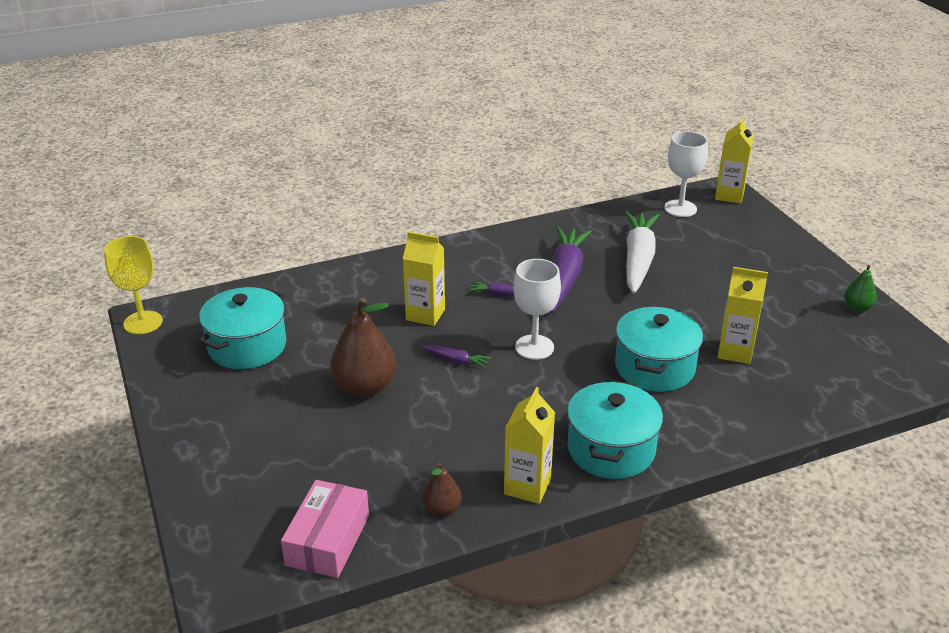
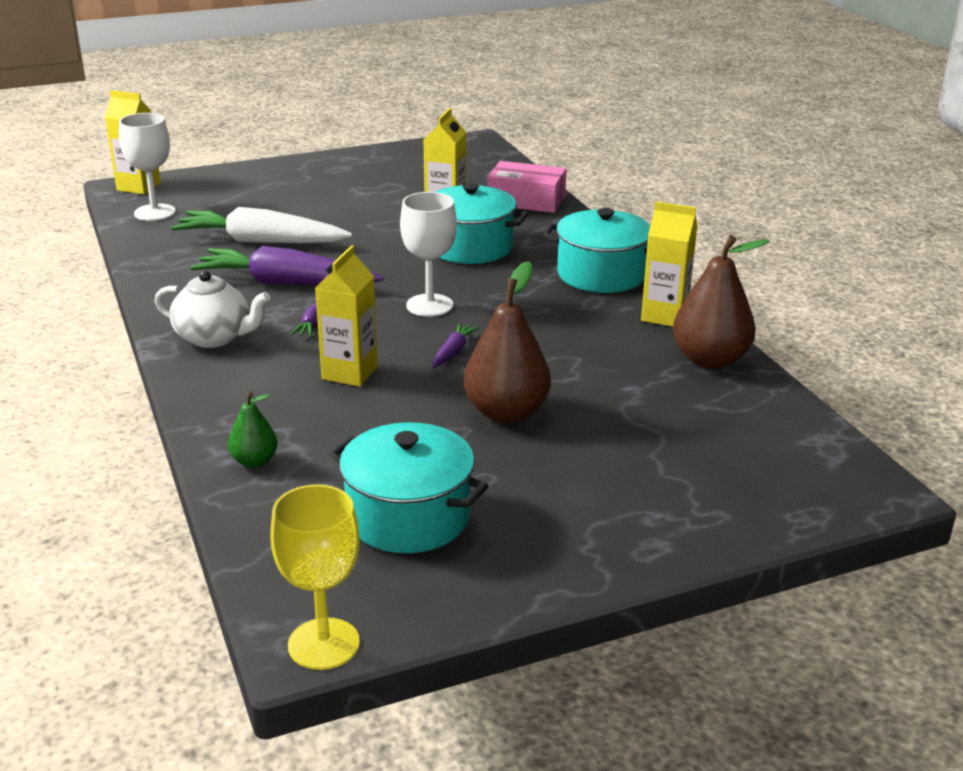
camera: 90 degrees left, 5 degrees down
(328, 540) = (778, 425): pink box -> pink box (526, 200)
(442, 509) = (710, 360): brown pear -> brown pear, size x1.90
(476, 256) = (214, 337): none -> white teapot
(857, 308) = (379, 157): green pear -> green pear (254, 461)

